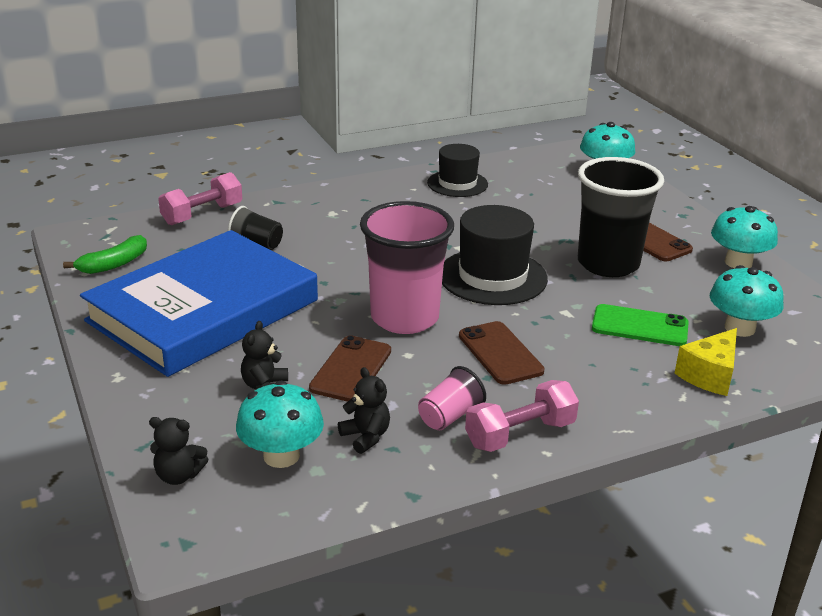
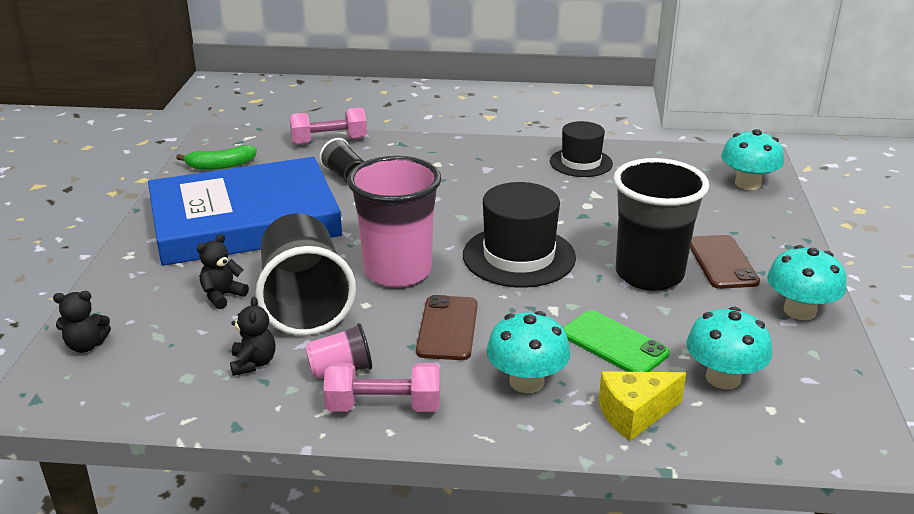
camera: 30 degrees right, 0 degrees up
(178, 475) = (86, 345): black teddy bear -> black teddy bear turned 45 degrees counterclockwise
(281, 455) = (173, 356): turquoise mushroom -> turquoise mushroom (526, 382)
(351, 369) = (304, 303): brown phone -> black cup

